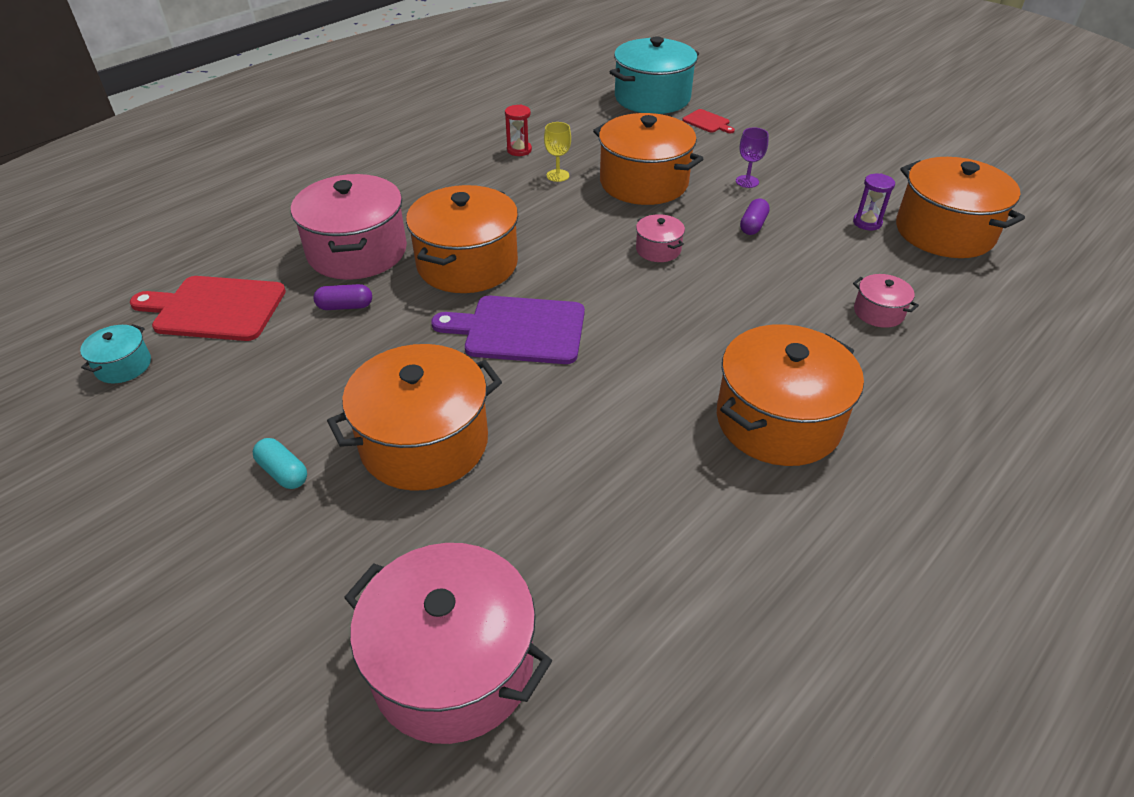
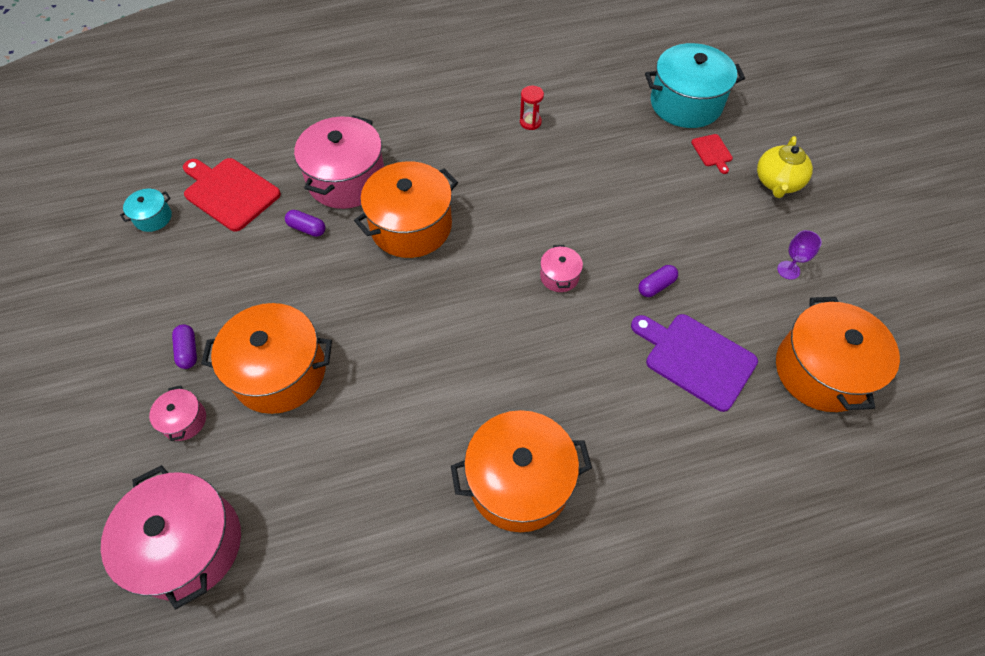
camera: 30 degrees right, 15 degrees up
(283, 472) = (188, 351): turquoise capsule -> purple capsule
(519, 330) = (403, 306): purple cutting board -> purple cutting board (696, 359)
(557, 175) = (540, 163): yellow goblet -> none
(644, 182) = (603, 200): orange pot -> none
(747, 181) = (691, 235): purple goblet -> purple goblet (788, 270)
(781, 125) = (777, 182): none -> yellow teapot
(867, 223) = (758, 328): purple hourglass -> none
(878, 312) = (684, 425): pink pot -> pink pot (184, 420)

